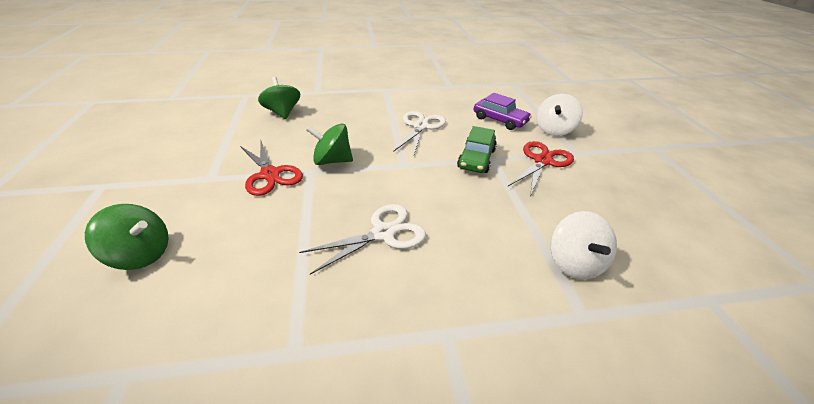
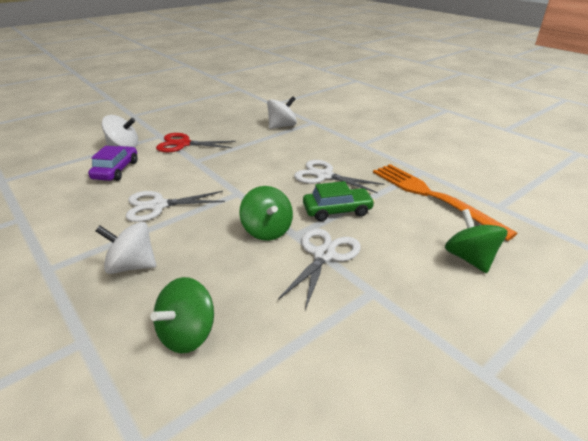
camera: 120 degrees left, 5 degrees down
(235, 309) = (432, 196): none -> orange fork
(270, 174) = (324, 255): red scissors -> white scissors
(358, 108) = (132, 265): none -> white spinning top
(476, 159) = (201, 166): green car -> green car (337, 210)

